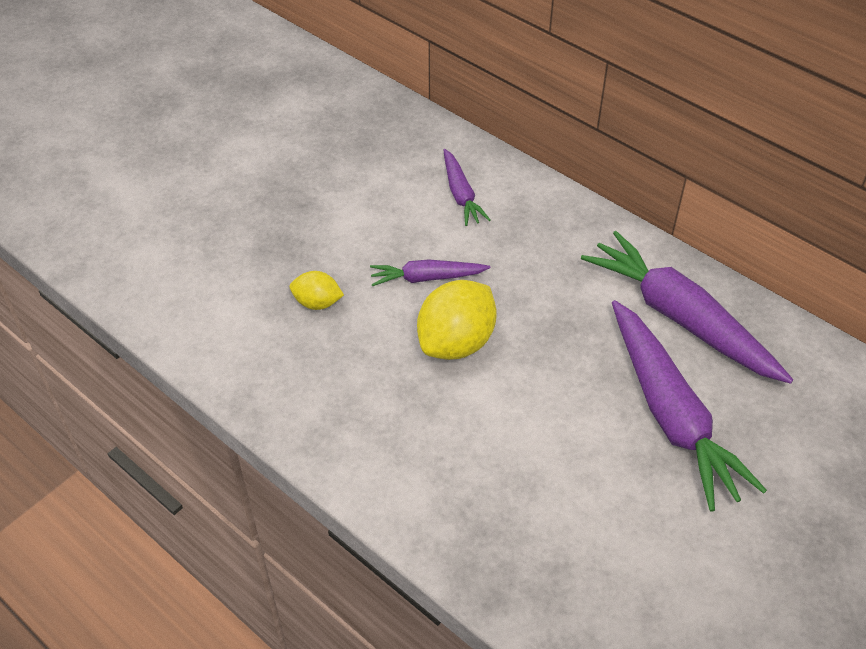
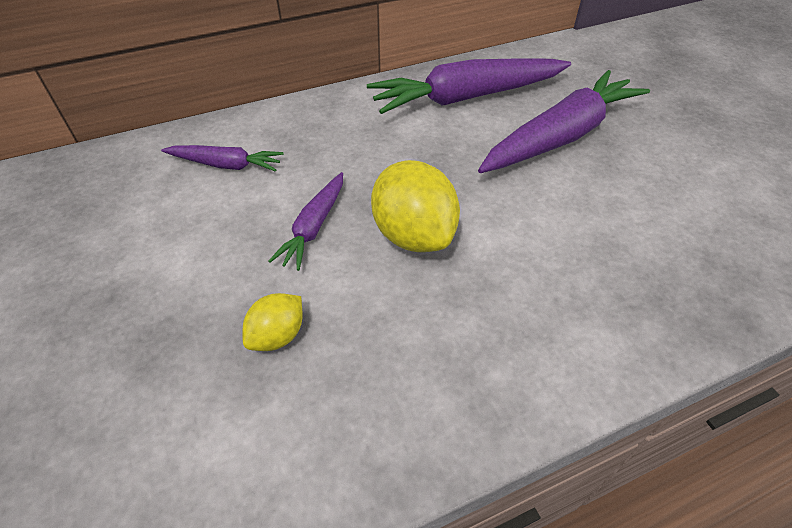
camera: 65 degrees left, 0 degrees up
(670, 414) = (561, 136): purple carrot -> purple carrot turned 45 degrees counterclockwise

